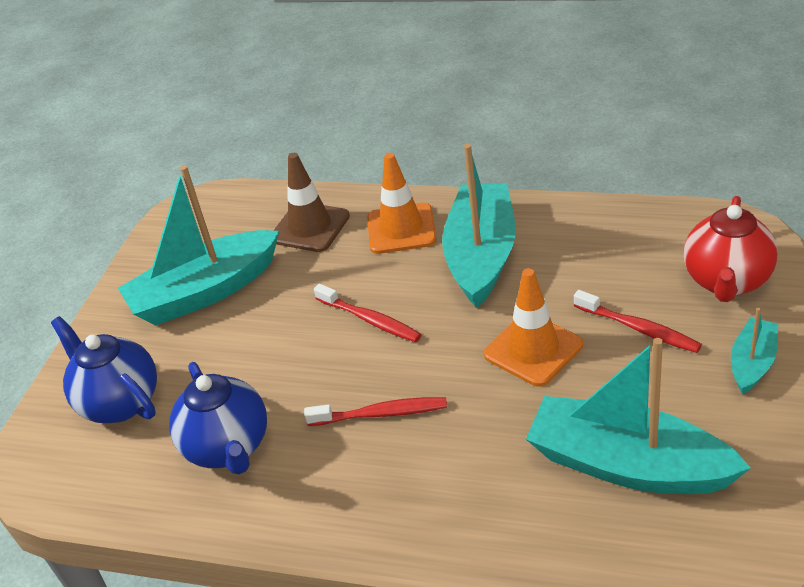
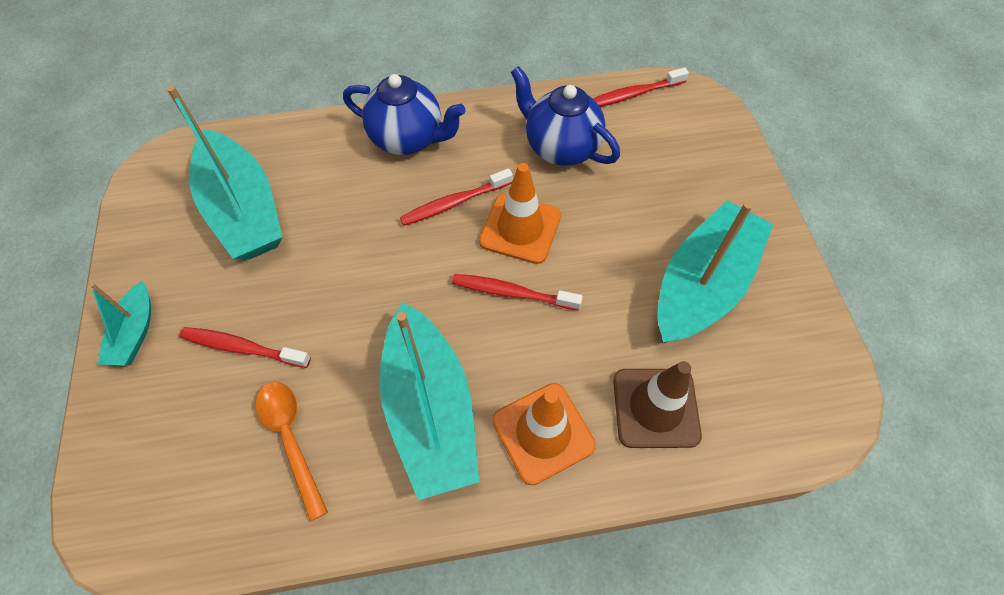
camera: 150 degrees right, 20 degrees up
(94, 494) = (633, 94): none -> red toothbrush
(119, 402) = (680, 159): blue teapot -> blue teapot (408, 139)
(533, 350) = (341, 297): orange traffic cone -> orange traffic cone (520, 228)
(601, 259) = (291, 439): none -> orange spoon
(628, 465) = (243, 210): turquoise boat -> turquoise boat turned 60 degrees clockwise
(727, 281) = (149, 438): red teapot -> none

